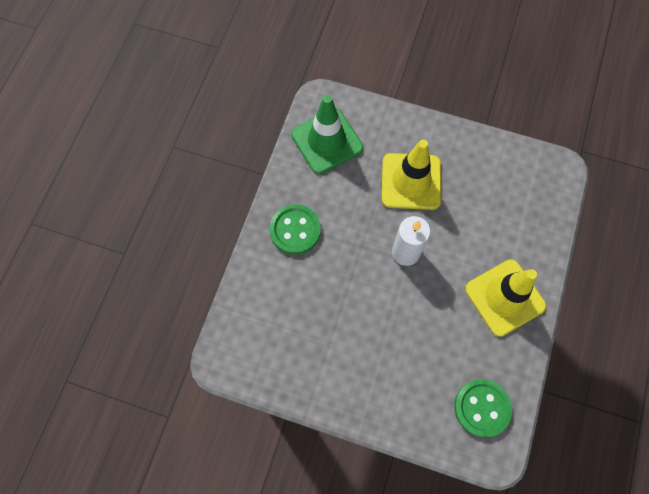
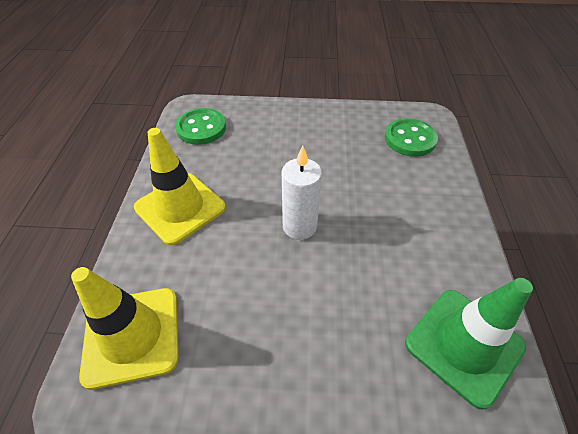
camera: 165 degrees right, 20 degrees down
(295, 230) = (433, 221): green button -> green button (410, 139)
(411, 181) = (318, 313): yellow traffic cone -> yellow traffic cone (132, 335)

